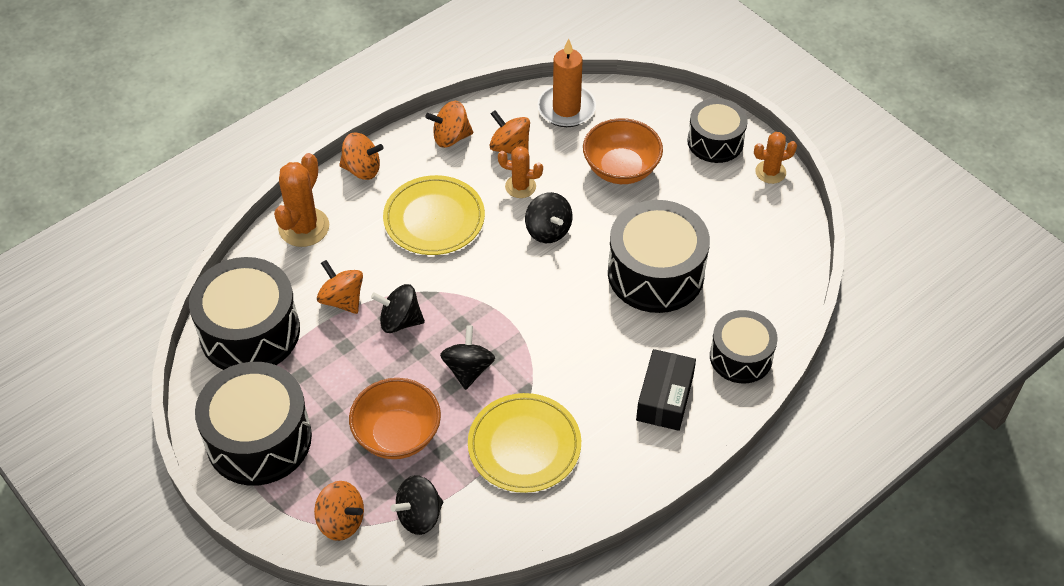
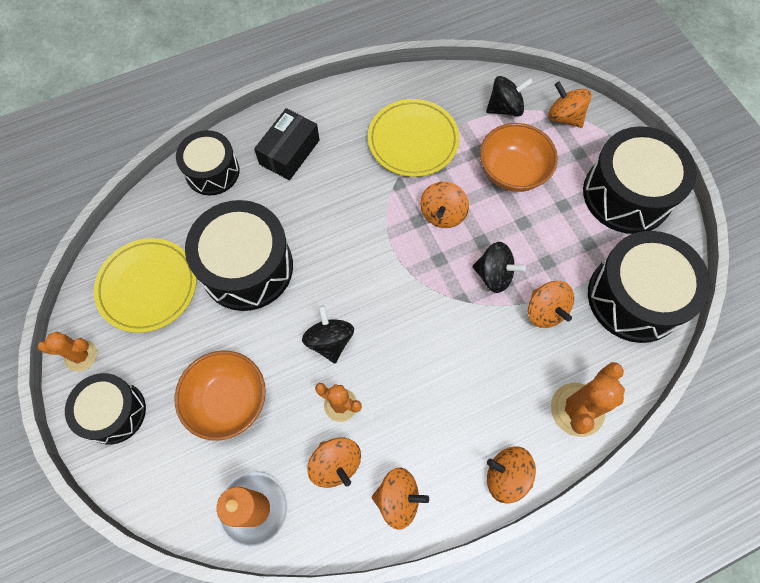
camera: 165 degrees left, 15 degrees up
(434, 219) = (440, 385): yellow plate -> yellow plate (148, 286)
(468, 369) = (442, 214): black spinning top -> orange spinning top

